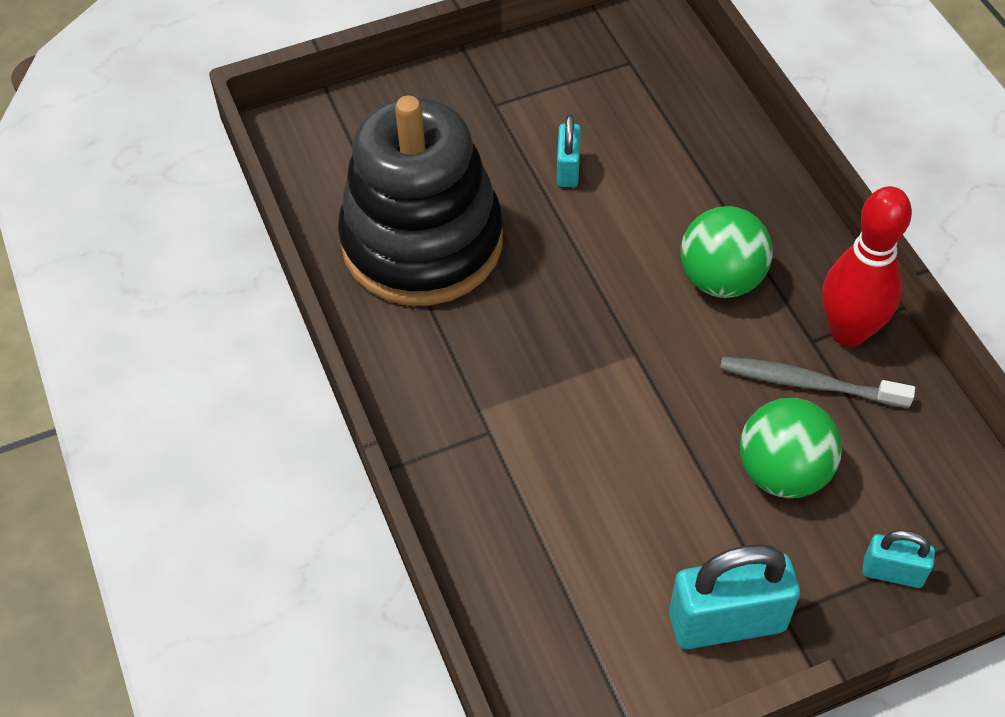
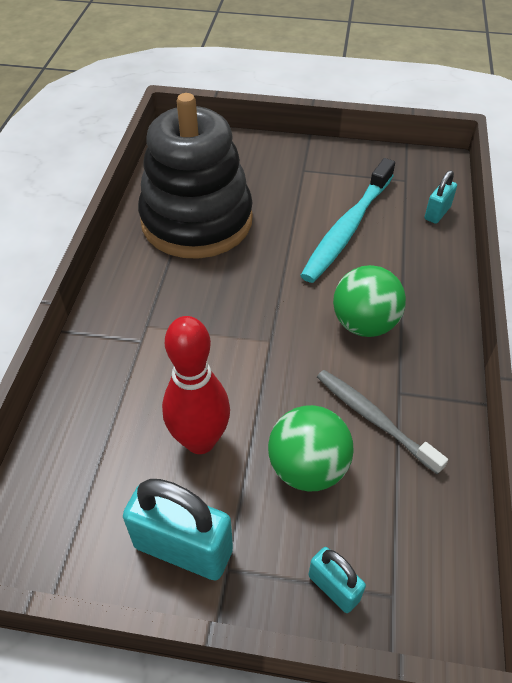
camera: 30 degrees right, 5 degrees down
(568, 169) = (317, 220): turquoise padlock -> turquoise padlock (437, 213)
(612, 164) = (347, 228): none -> turquoise toothbrush
(848, 331) = (430, 399): red bowling pin -> red bowling pin (200, 440)

